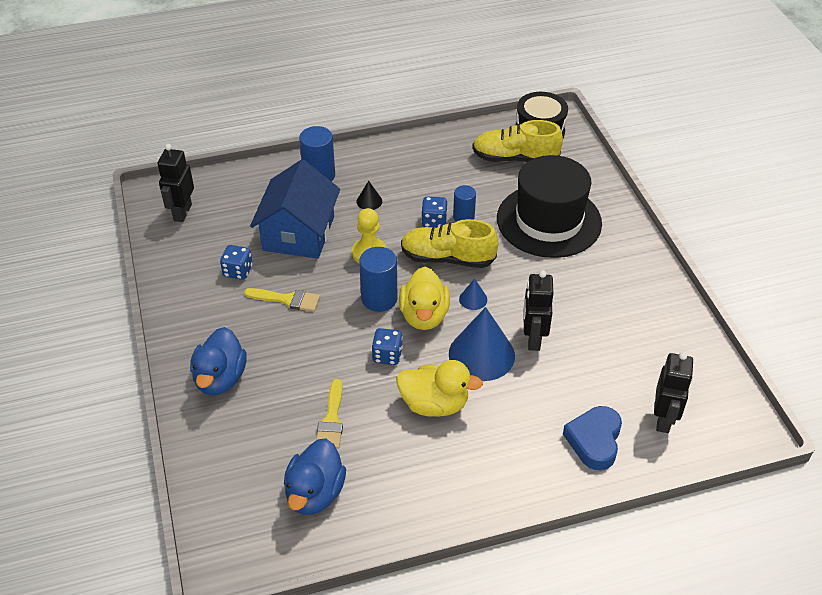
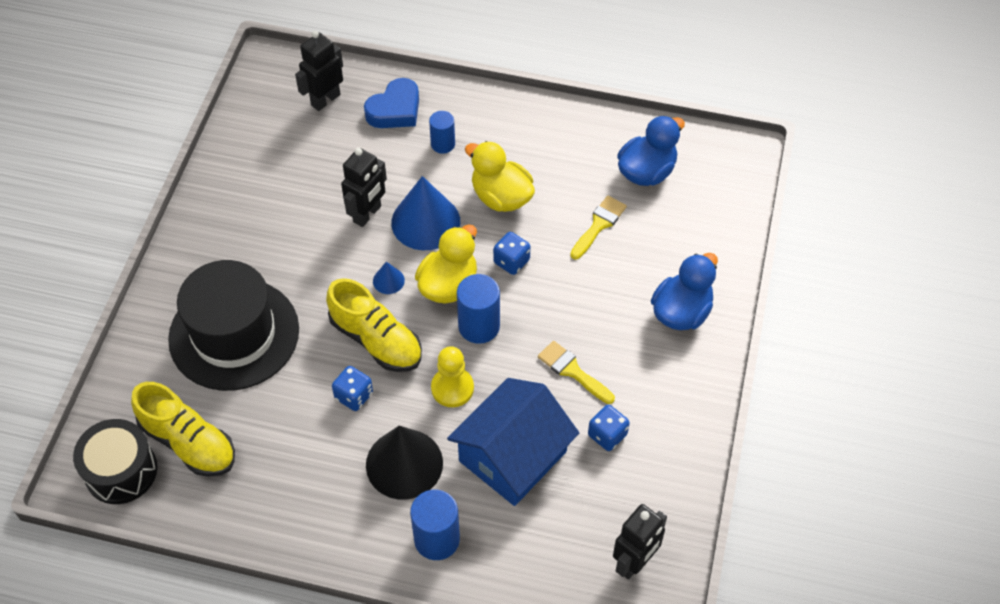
camera: 150 degrees left, 10 degrees up
(369, 201) = (404, 464): black cone -> black cone, size x2.23
(463, 217) = (317, 385): blue cylinder -> blue cylinder (443, 144)

